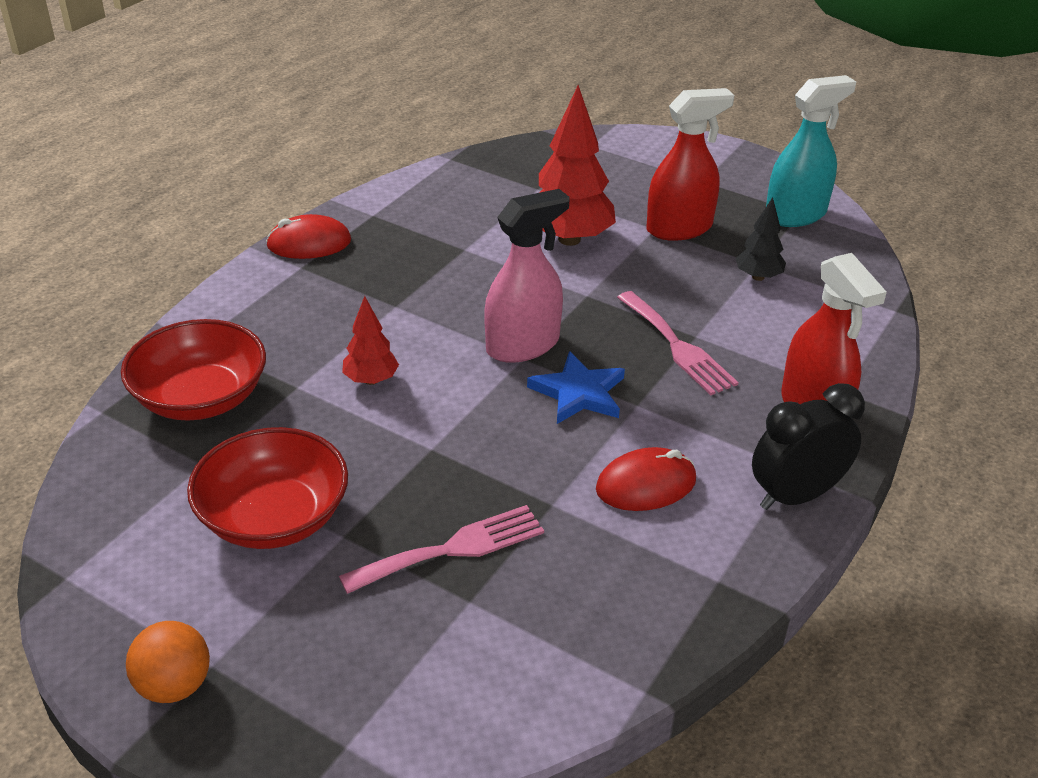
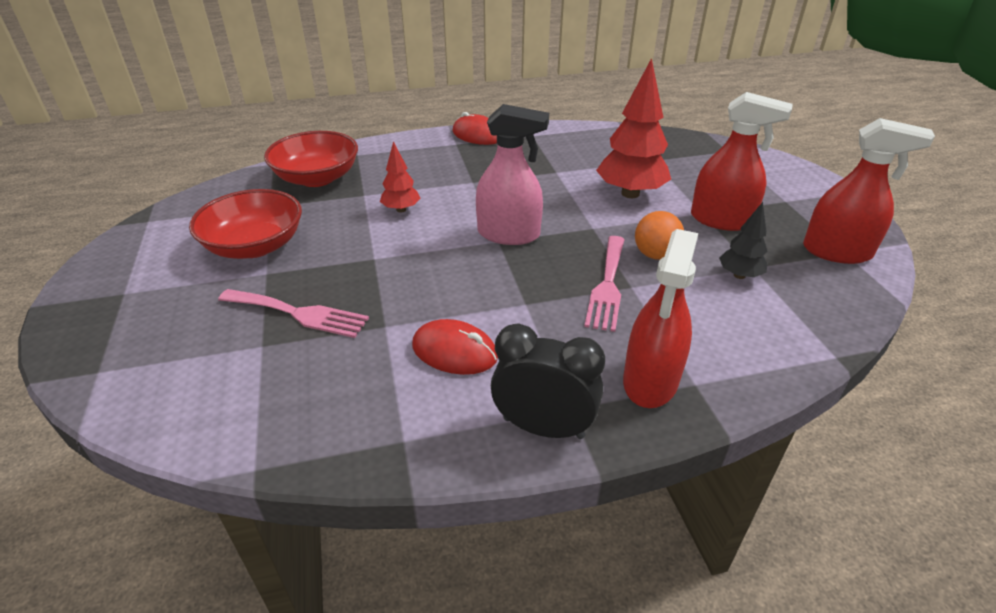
camera: 45 degrees right, 0 degrees up
(174, 685) = (98, 291): orange ball -> orange ball (655, 255)
(578, 393) = (499, 276): blue star -> none
(795, 214) = (837, 252): turquoise spray bottle -> red spray bottle

